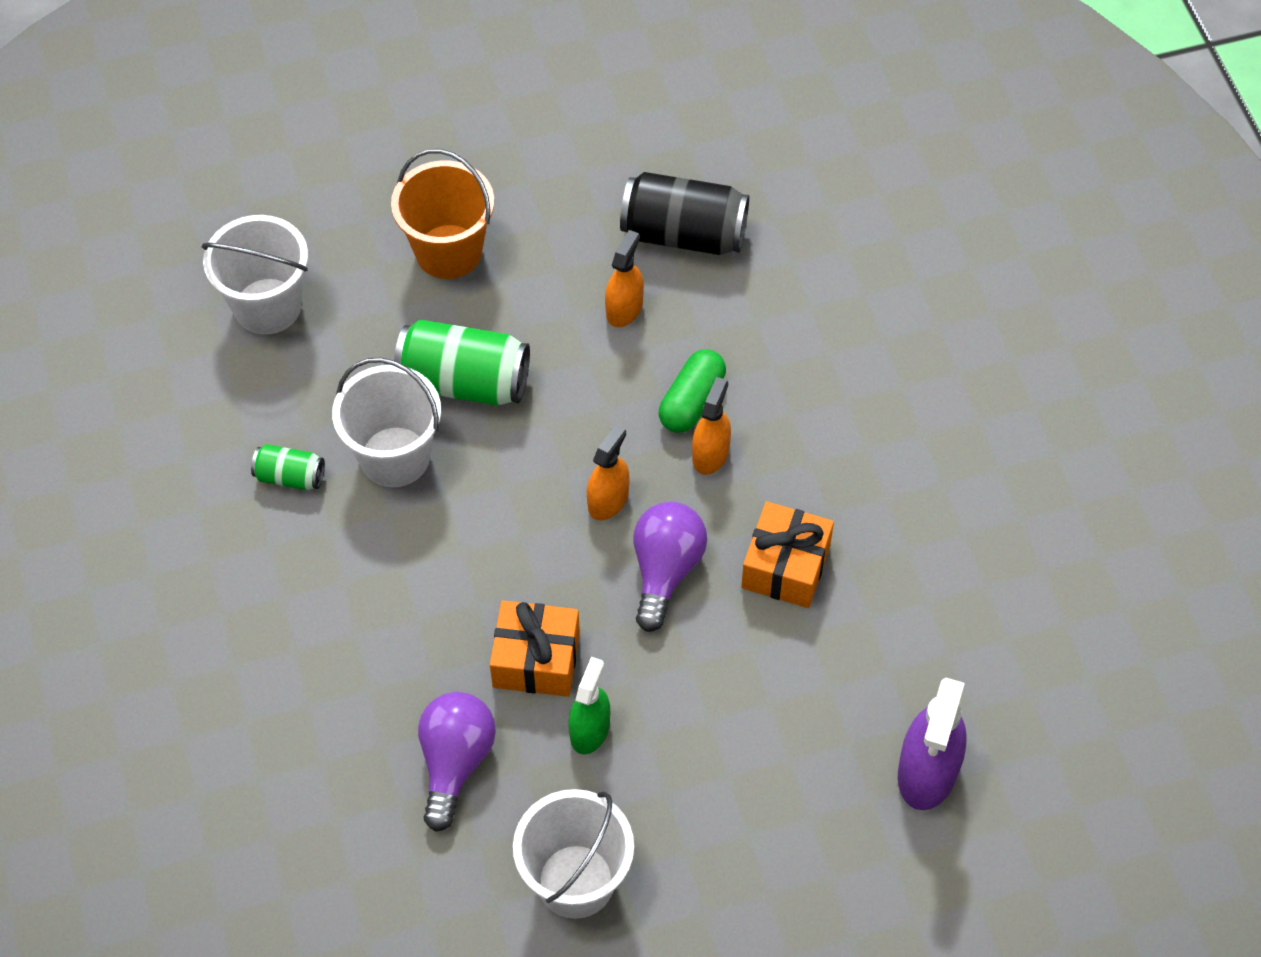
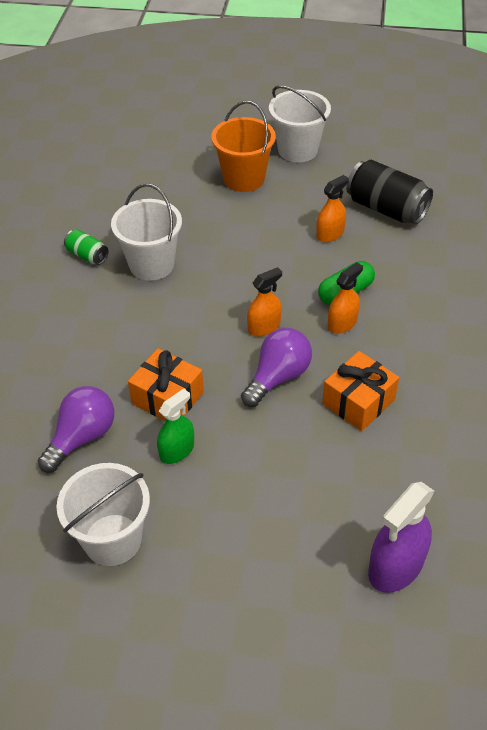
camera: 25 degrees right, 10 degrees down
(267, 306) = (129, 175): white bucket -> white bucket (297, 150)
(464, 382) = (214, 241): green can -> none

